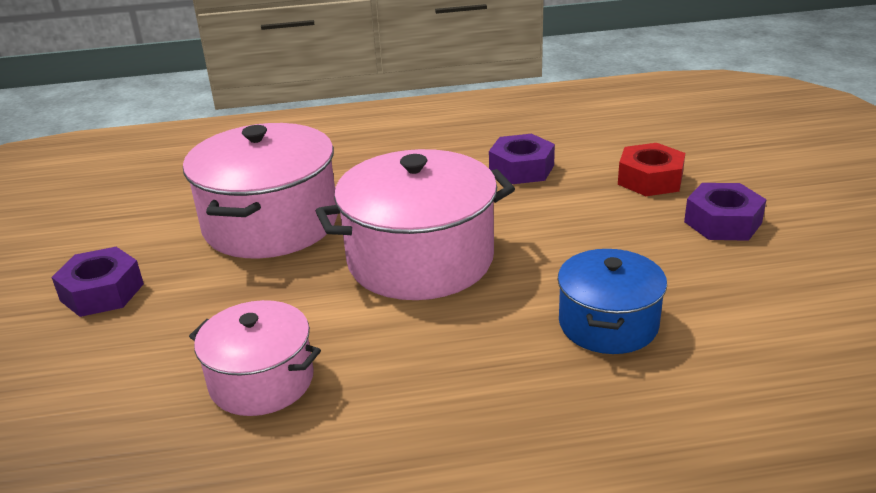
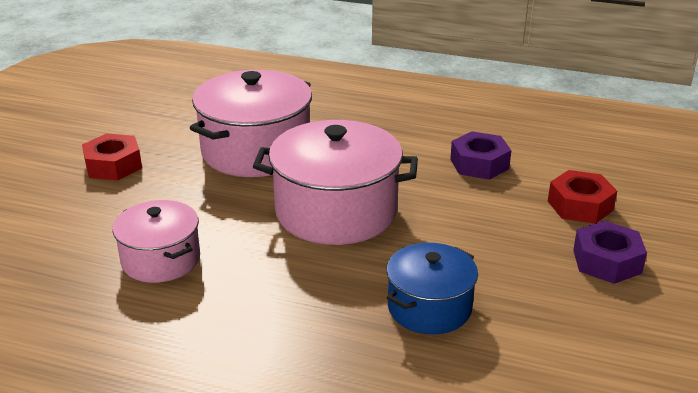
camera: 25 degrees right, 0 degrees up
(102, 292) = (113, 165): purple nut -> red nut

